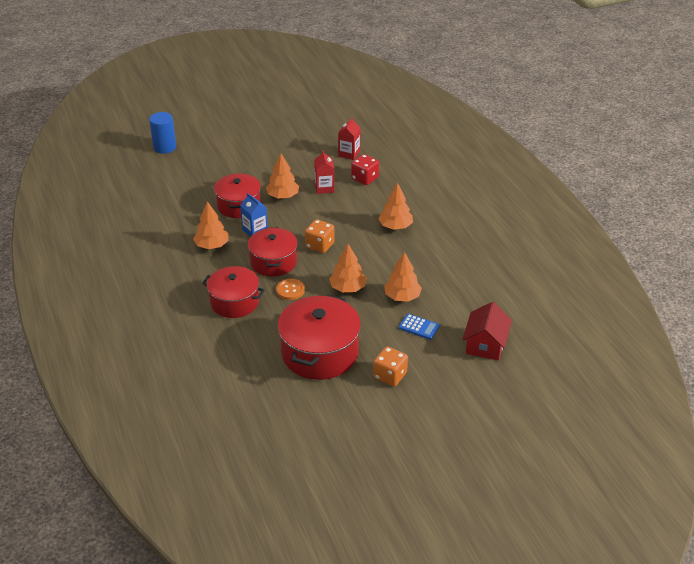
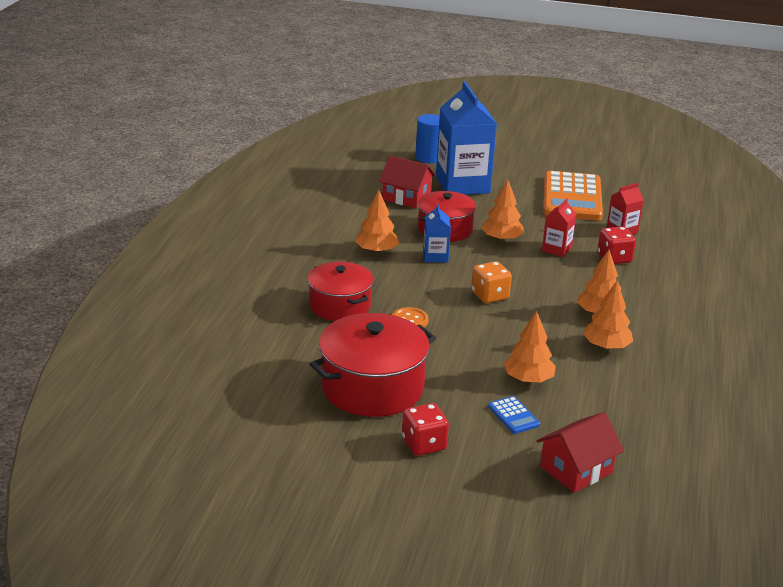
camera: 35 degrees right, 10 degrees down
(185, 190) = (406, 197): none -> red house
(212, 161) = (462, 184): none -> blue carton
(273, 262) = (422, 289): red pot -> none
(293, 140) = (572, 197): none -> orange calculator
(347, 288) = (474, 345): orange tree -> orange tree (606, 346)
(390, 376) = (424, 444): orange dice -> red dice

